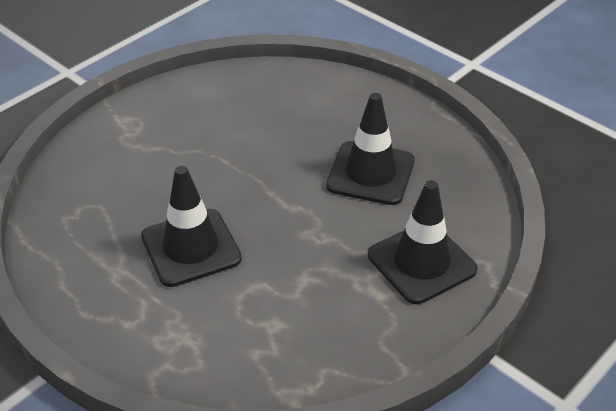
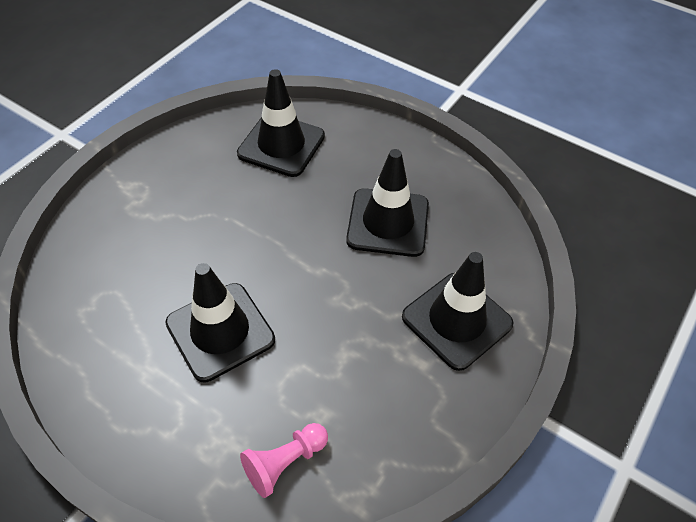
camera: 10 degrees left, 10 degrees up
(232, 358) = (285, 462): none -> pink pawn
(277, 97) = (281, 145): none -> black traffic cone

